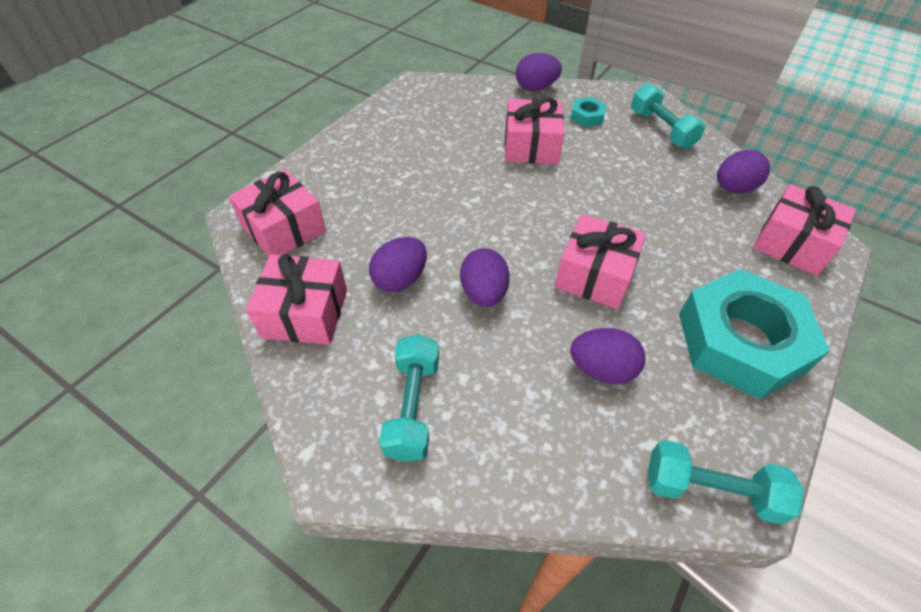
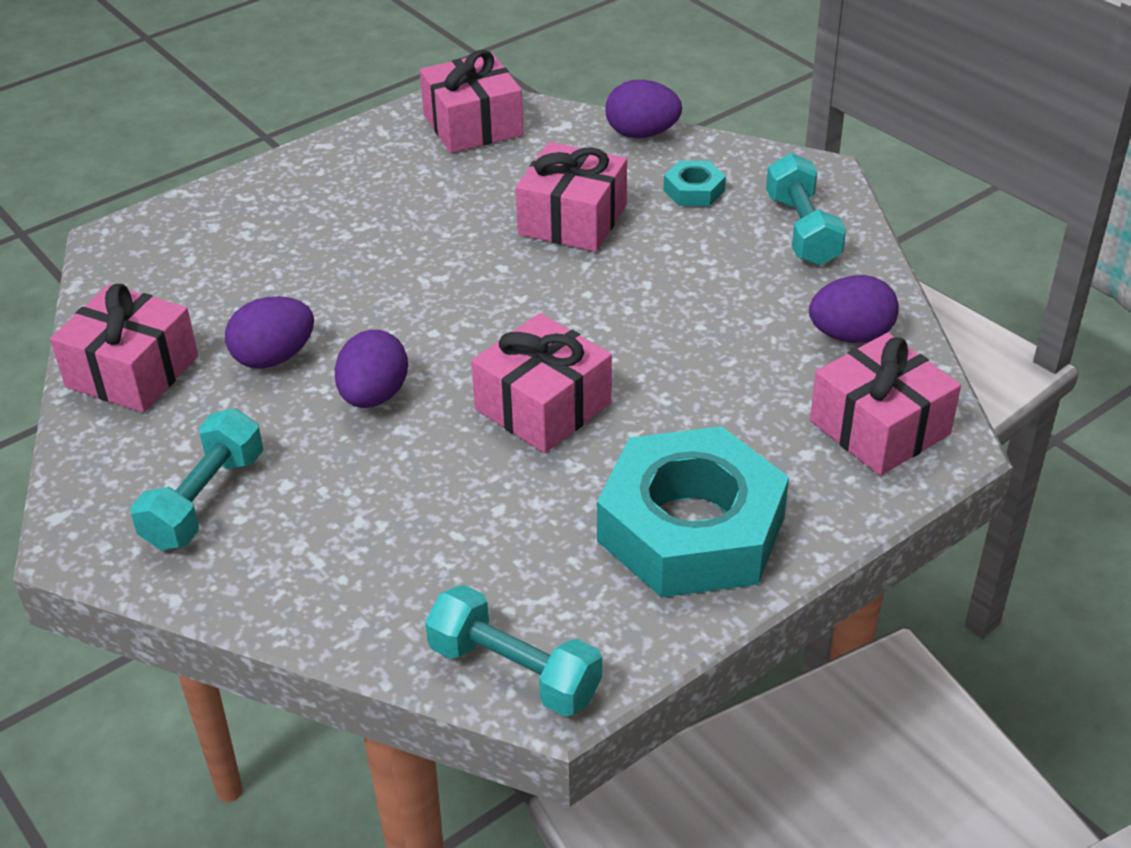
camera: 20 degrees right, 10 degrees down
(283, 229) = (158, 267): pink gift -> pink gift (472, 125)
(602, 369) = (470, 516): purple egg -> none

